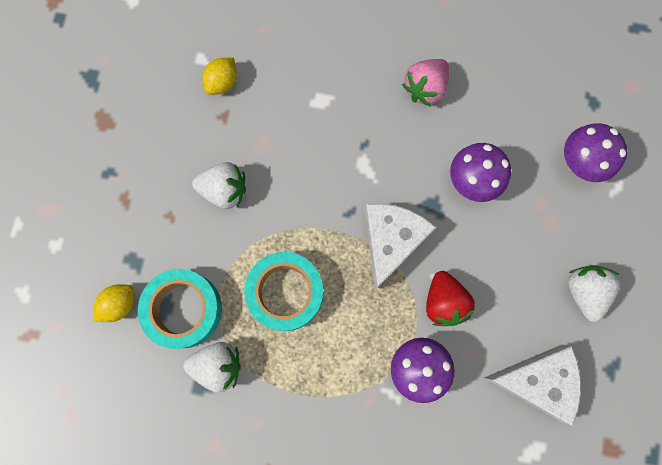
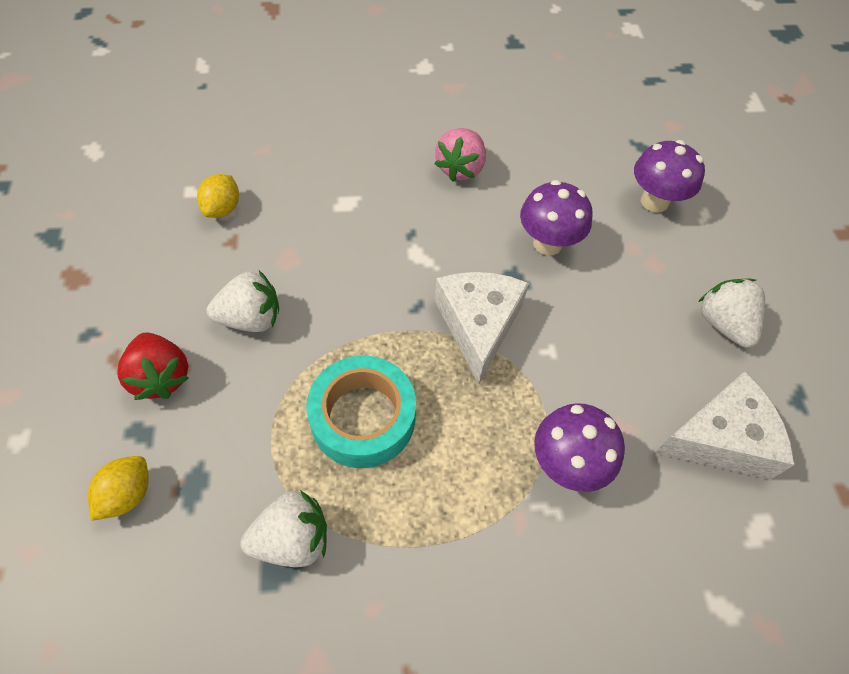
camera: 20 degrees left, 20 degrees down
(184, 309) = (225, 476): turquoise tape -> none
(444, 302) = (568, 377): red strawberry -> red strawberry (161, 377)

